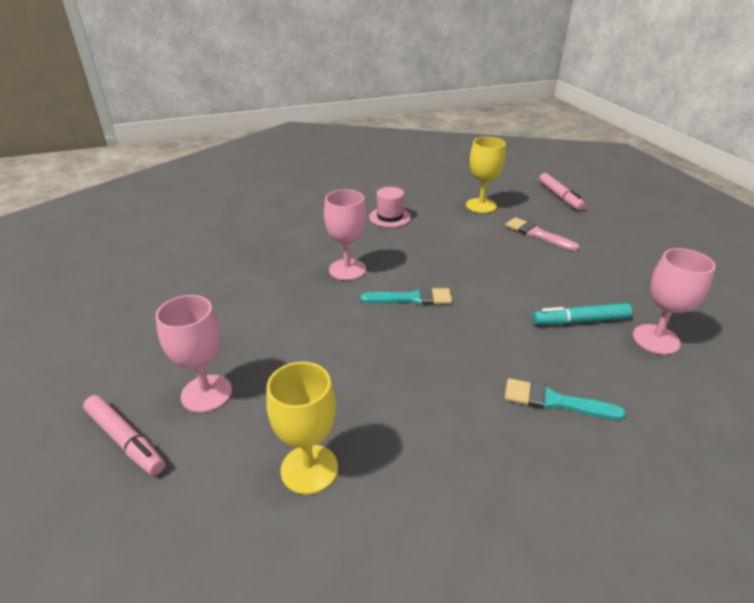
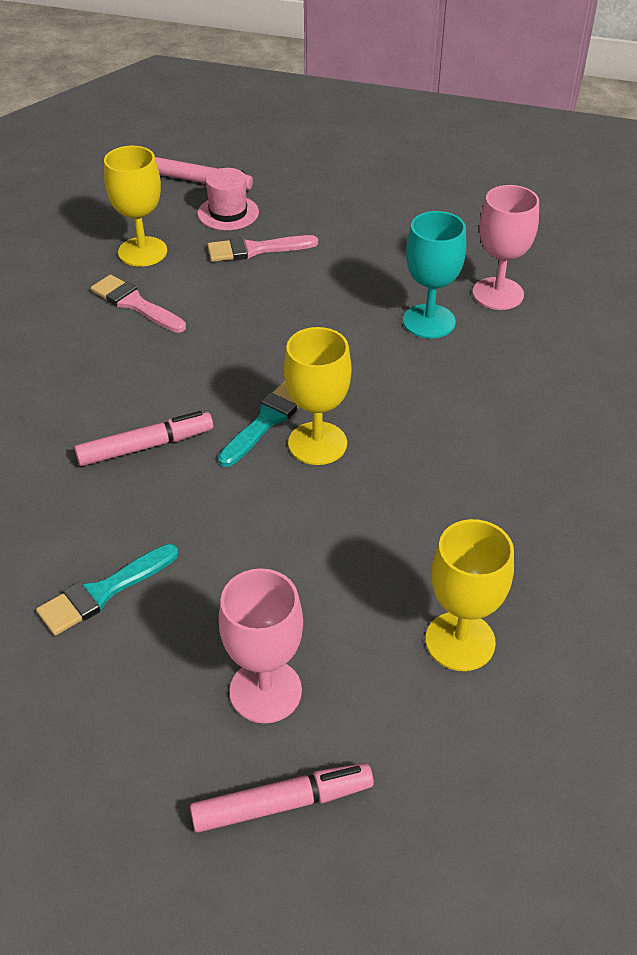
camera: 55 degrees left, 10 degrees up
(347, 270) = (145, 446): pink goblet -> pink marker
(390, 217) = (67, 343): pink hat -> pink hat (228, 213)
(416, 325) = (317, 443): none -> yellow goblet
(441, 221) = (135, 304): none -> pink brush
(554, 401) = (516, 412): turquoise brush -> turquoise brush (103, 592)
(580, 321) = (429, 321): turquoise marker -> turquoise goblet

